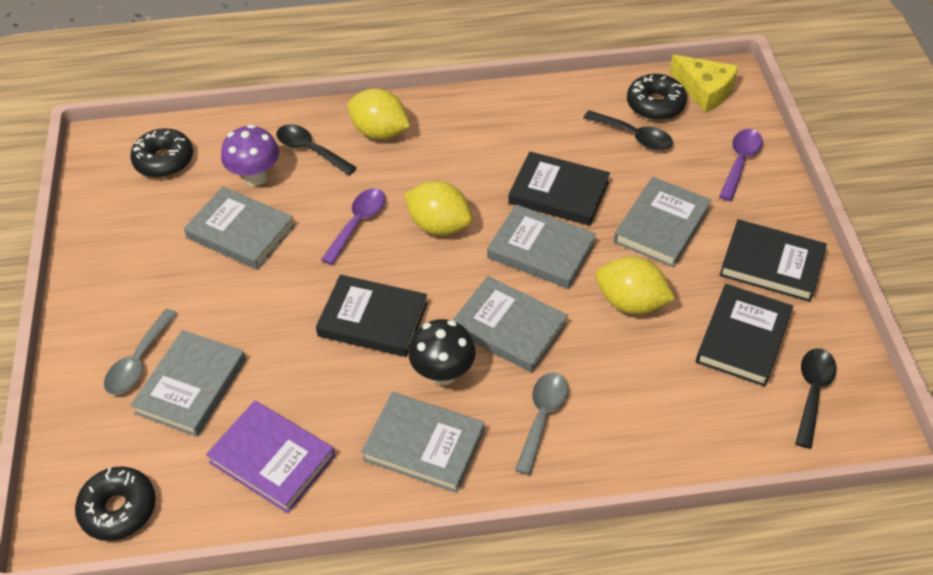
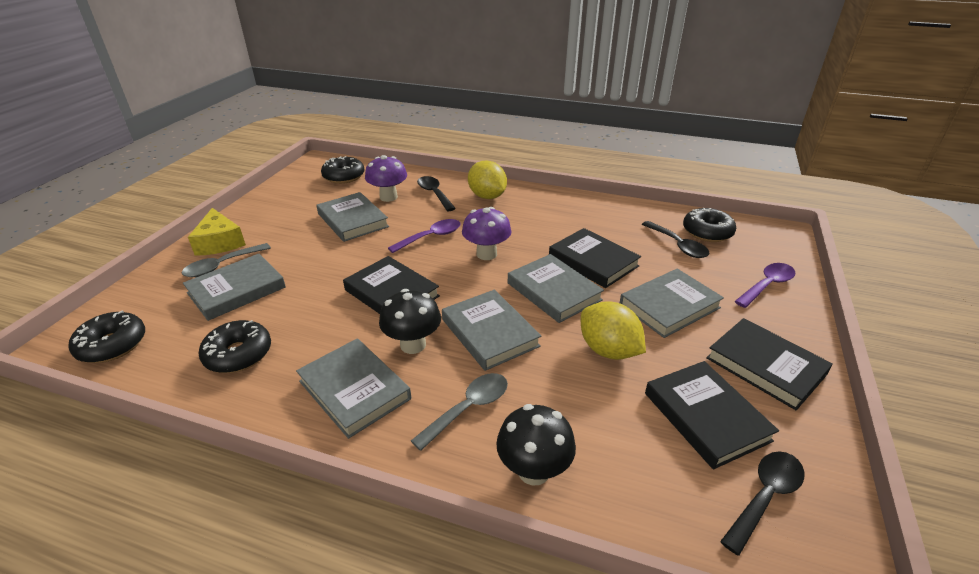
camera: 25 degrees right, 15 degrees down
(272, 459) = (238, 354): purple book -> black donut
(439, 225) = (486, 254): yellow lemon -> purple mushroom
(632, 450) = (533, 471): none -> black mushroom
(704, 90) = (755, 234): yellow cheese -> yellow cheese (219, 242)
(743, 338) = (706, 416): black book -> black book turned 75 degrees counterclockwise

